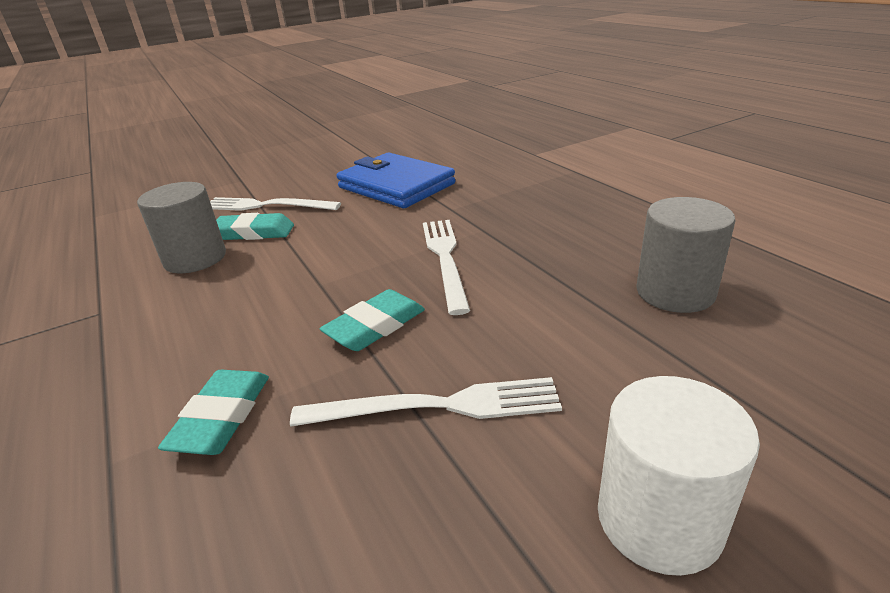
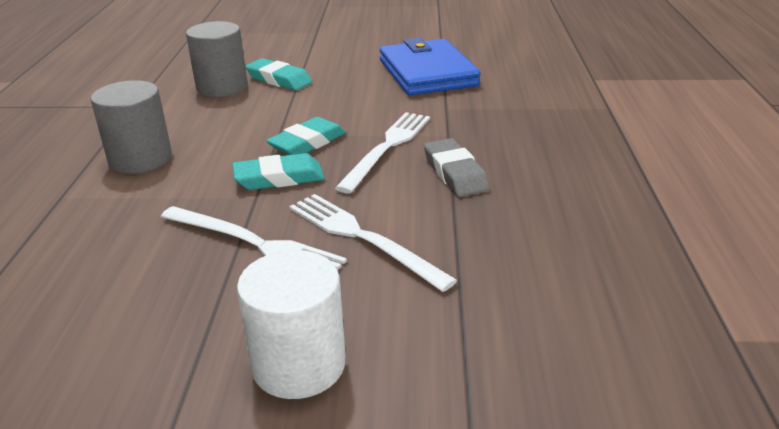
camera: 30 degrees right, 0 degrees up
(222, 417) = (134, 197): turquoise eraser -> turquoise eraser (307, 143)
(266, 206) = (310, 60): white fork -> white fork (362, 238)
(533, 259) = (455, 173): none -> grey eraser
(675, 292) = (533, 242): grey cylinder -> grey cylinder (140, 159)

